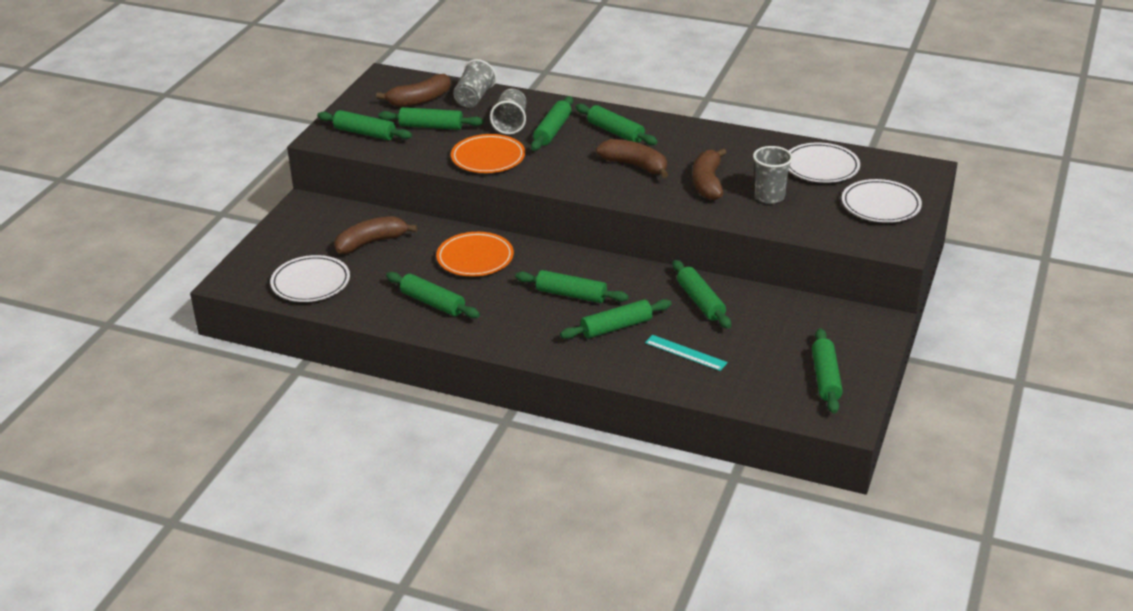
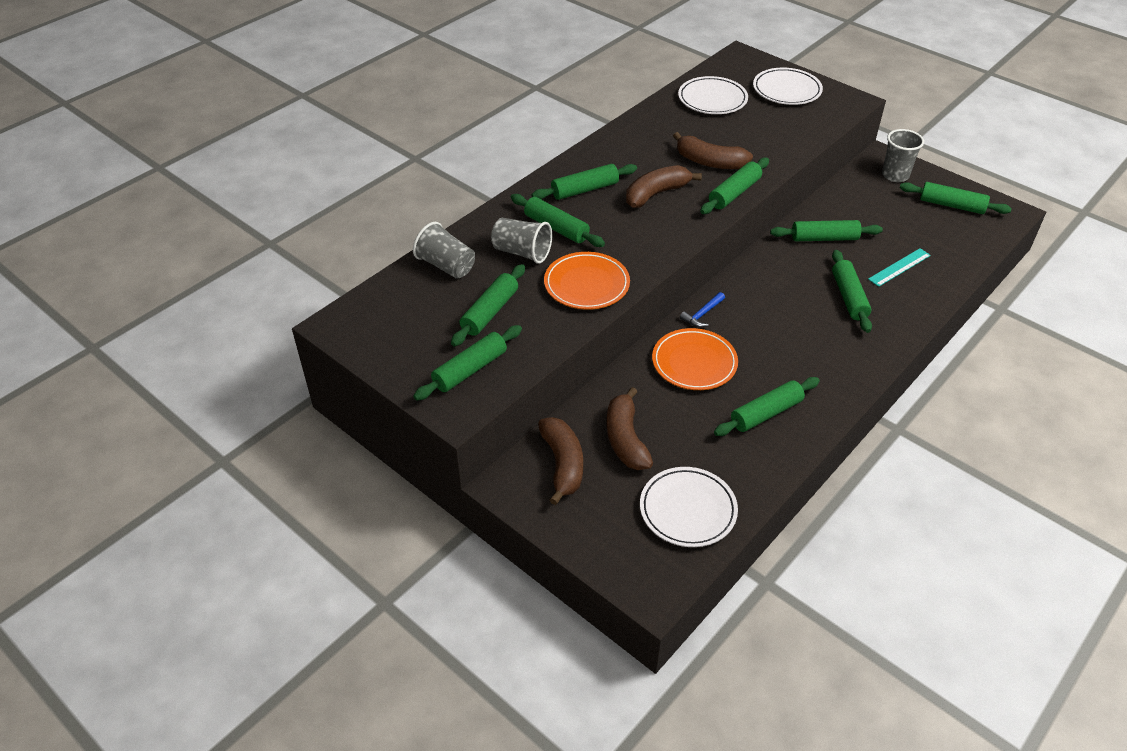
camera: 70 degrees left, 10 degrees up
(420, 100) = (420, 308): brown banana -> brown banana (562, 464)
(540, 252) = (702, 314): none -> blue hammer
(571, 295) = (786, 312): green rolling pin -> green rolling pin (734, 193)
(769, 197) = (748, 137): grey cup -> grey cup (895, 175)

